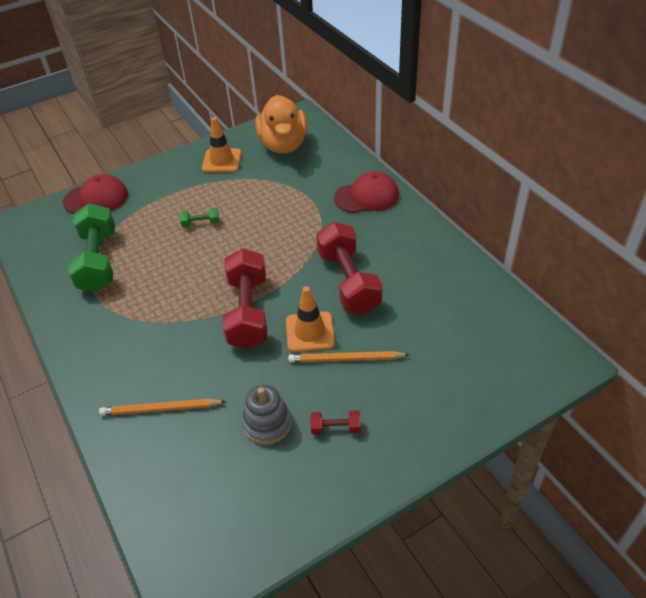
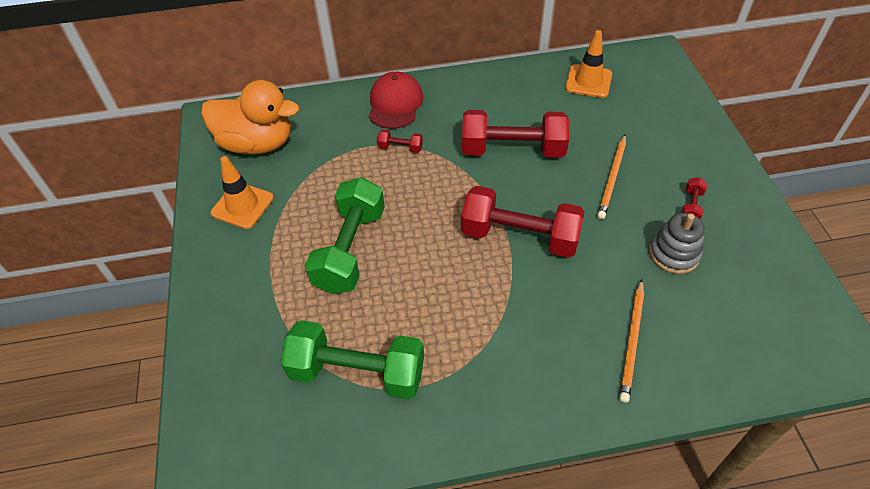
camera: 70 degrees left, 5 degrees up
(96, 198) = (218, 358): red cap -> none
(201, 223) = (350, 249): green dumbbell -> green dumbbell, size x2.36
(310, 332) = (568, 195): orange traffic cone -> orange traffic cone (588, 81)
(316, 215) = (400, 148): none -> red dumbbell

